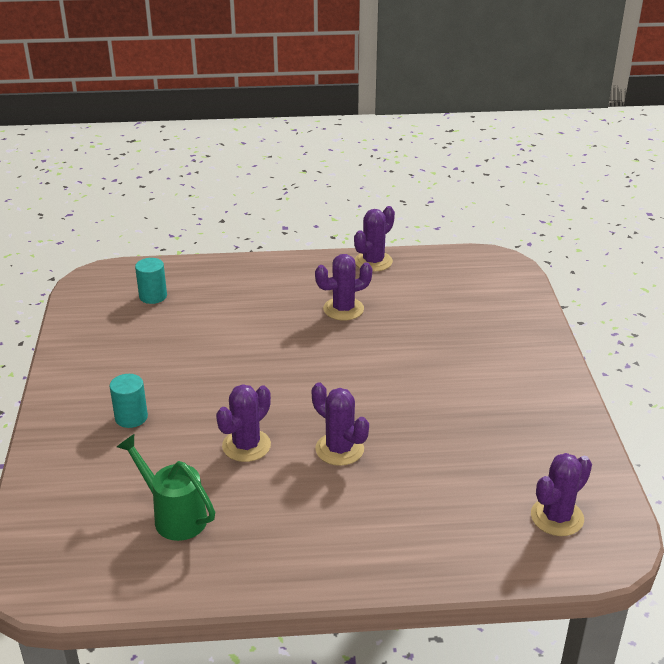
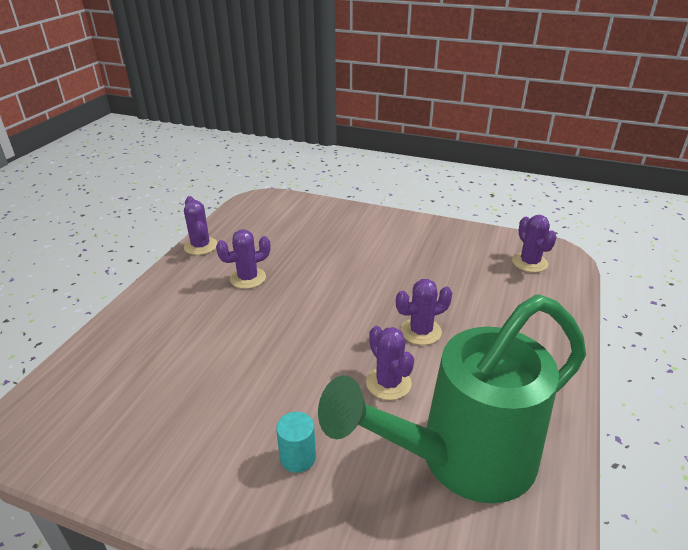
camera: 65 degrees left, 0 degrees up
(153, 296) = (107, 389): turquoise cylinder -> none
(174, 516) = (462, 459): green watering can -> green watering can, size x2.22
(343, 309) = (248, 278): purple cactus -> purple cactus turned 60 degrees clockwise

